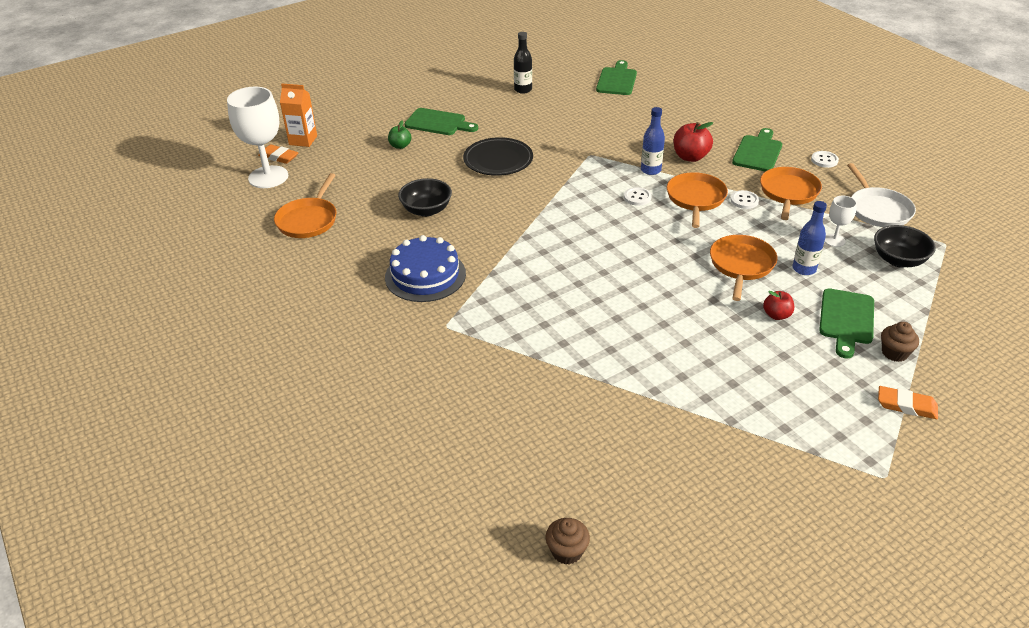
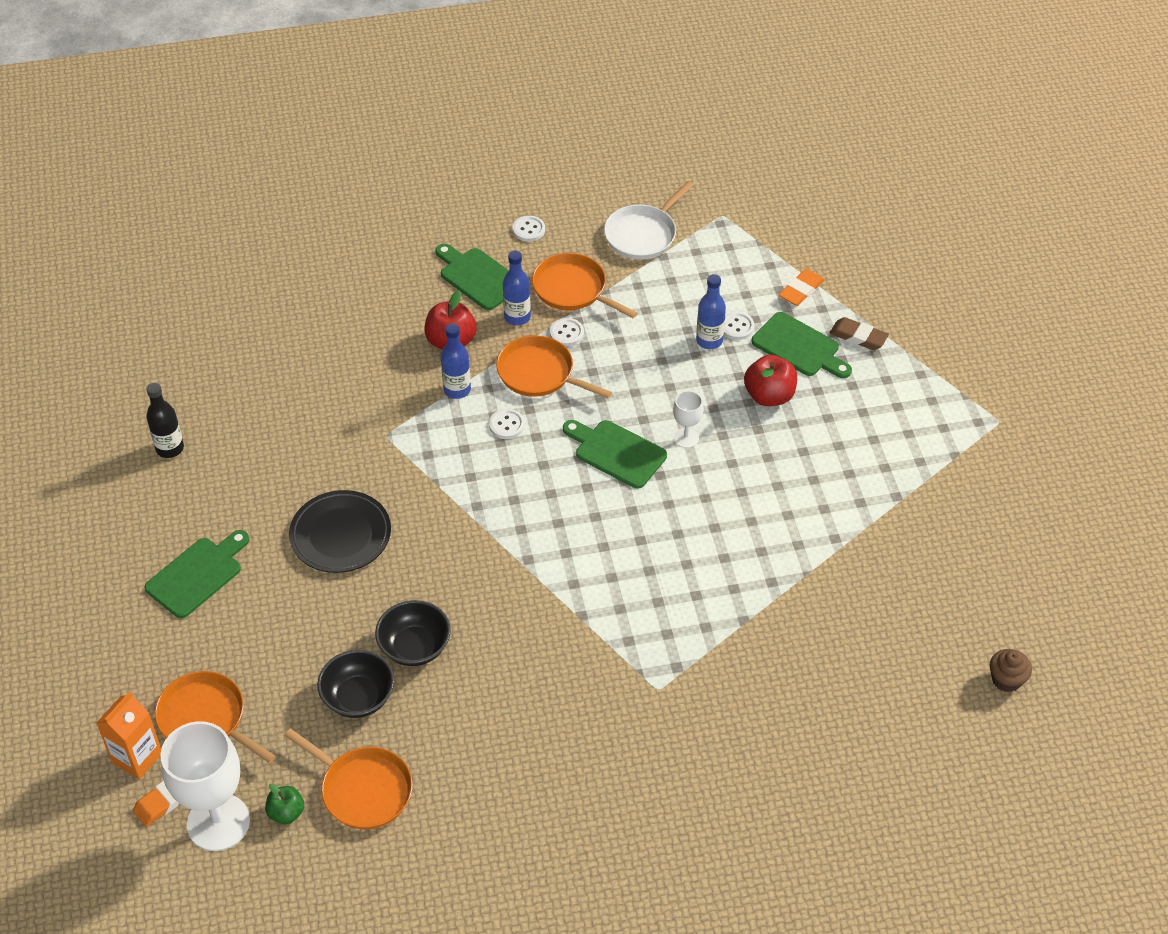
camera: 70 degrees left, 10 degrees up
(400, 146) = (233, 637): green apple -> green apple (286, 813)
(425, 275) = (554, 684): blue cake -> none
(617, 80) = (216, 338): green cutting board -> green cutting board (616, 452)
(738, 176) = (517, 317): none -> blue bottle
(741, 265) = (678, 387): orange pan -> orange pan (205, 718)
(776, 315) = (769, 396): red apple -> red apple, size x1.62
(833, 280) = (737, 327): none -> white button
(834, 240) = (675, 294): white goblet -> white goblet (686, 438)
(878, 210) = (643, 234): white pan -> white pan turned 120 degrees clockwise
(894, 353) = (858, 337): brown cupcake -> brown eraser
(898, 260) = (730, 263): black bowl -> black bowl (358, 697)
(906, 406) = (925, 364): orange eraser -> orange eraser (801, 290)

